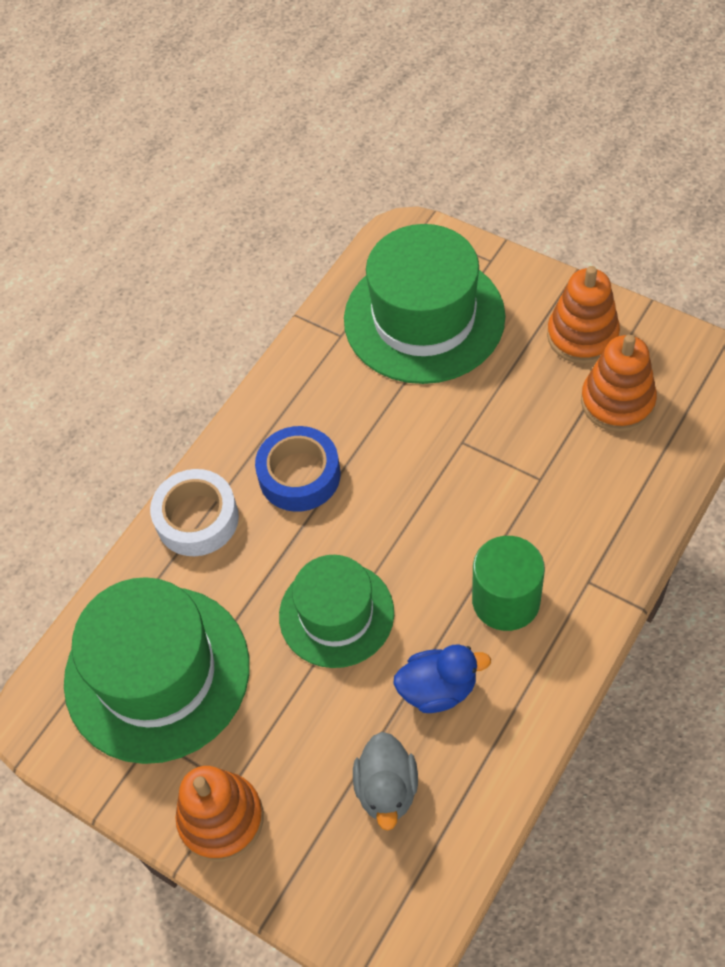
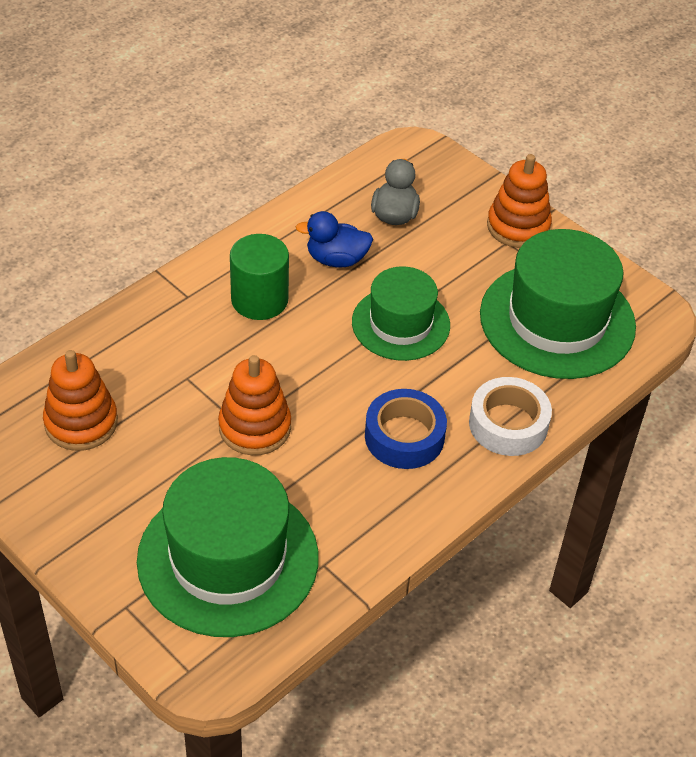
camera: 175 degrees left, 10 degrees down
(582, 336) = (76, 493): orange stacking toy -> orange stacking toy (255, 427)

